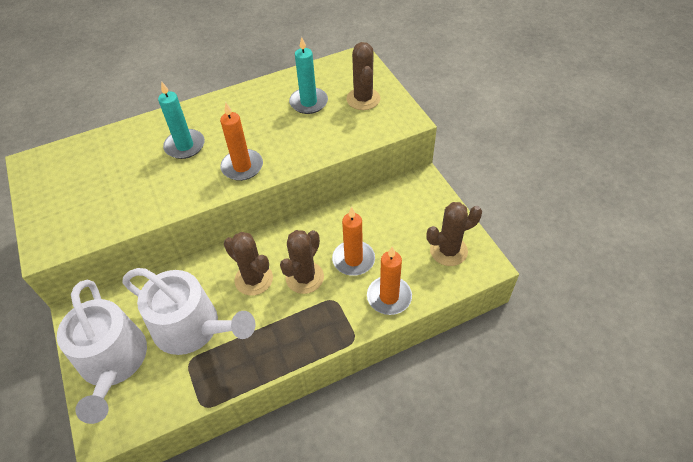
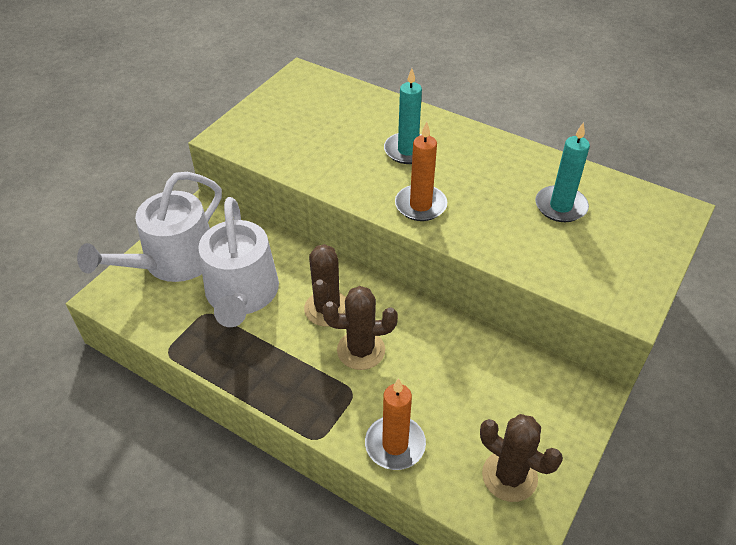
camera: 55 degrees right, 5 degrees down
(353, 260) = (417, 382): orange candle -> none
(363, 99) = (618, 249): brown cactus -> none

